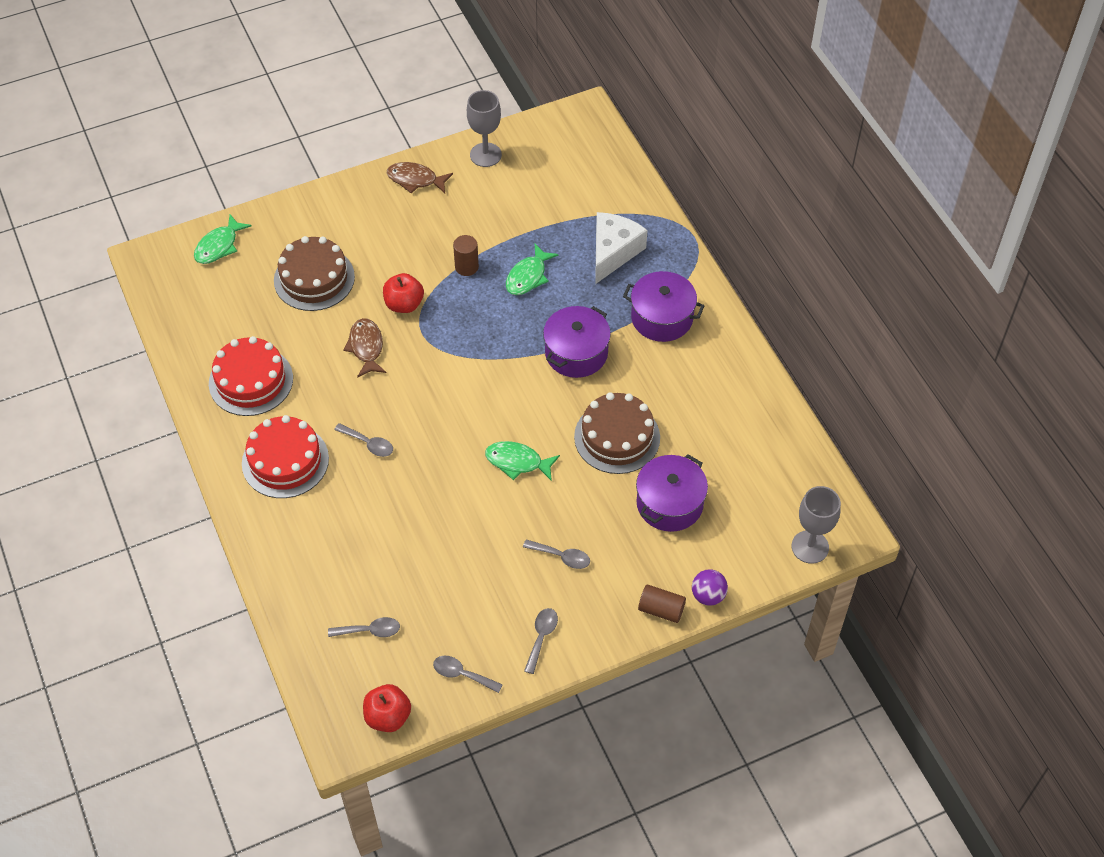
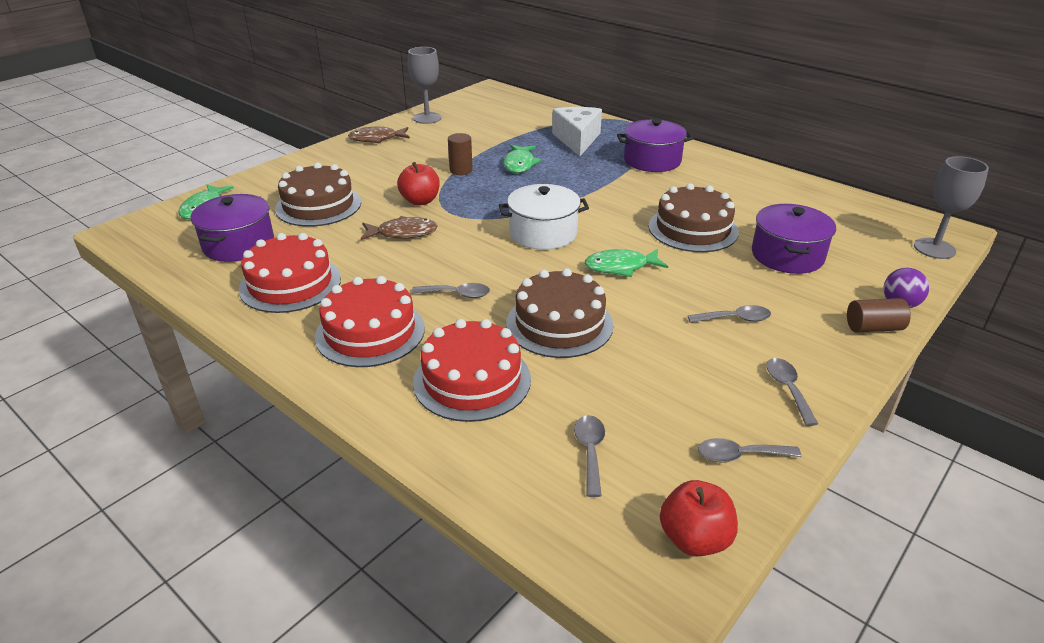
camera: 25 degrees left, 20 degrees down
(331, 538) = (472, 380): none -> red cake
(366, 347) = (403, 233): brown fish -> brown fish turned 120 degrees clockwise
(370, 631) = (590, 451): grey spoon -> grey spoon turned 60 degrees counterclockwise
(425, 508) = (559, 324): none -> brown cake
(482, 392) = (543, 233): none -> white pot
(576, 353) = (603, 192): purple pot -> purple pot (238, 244)

